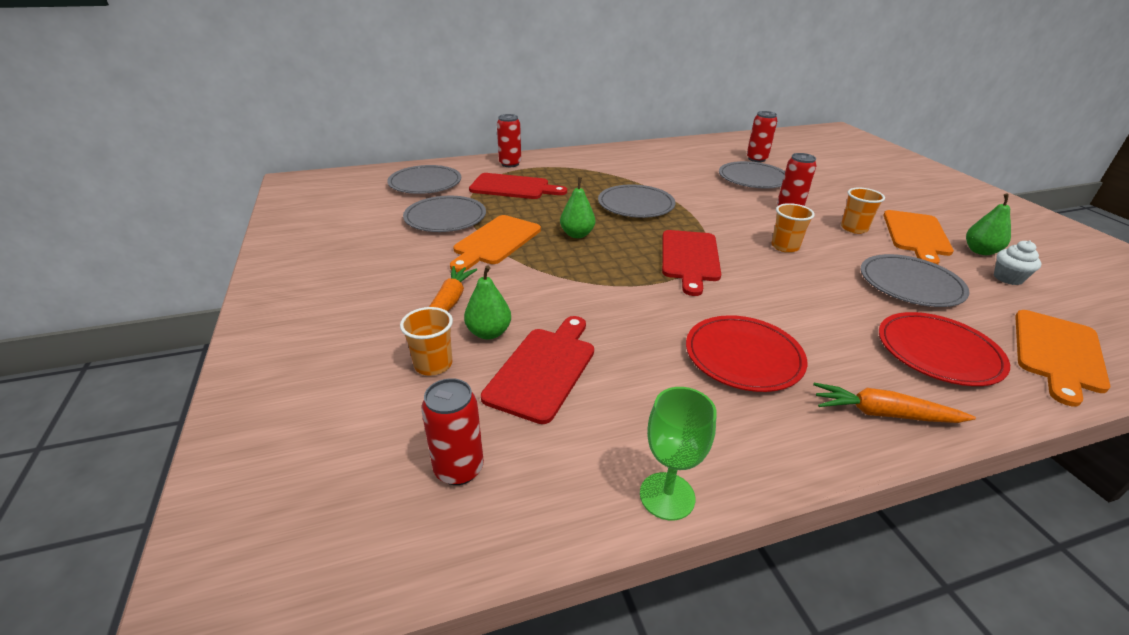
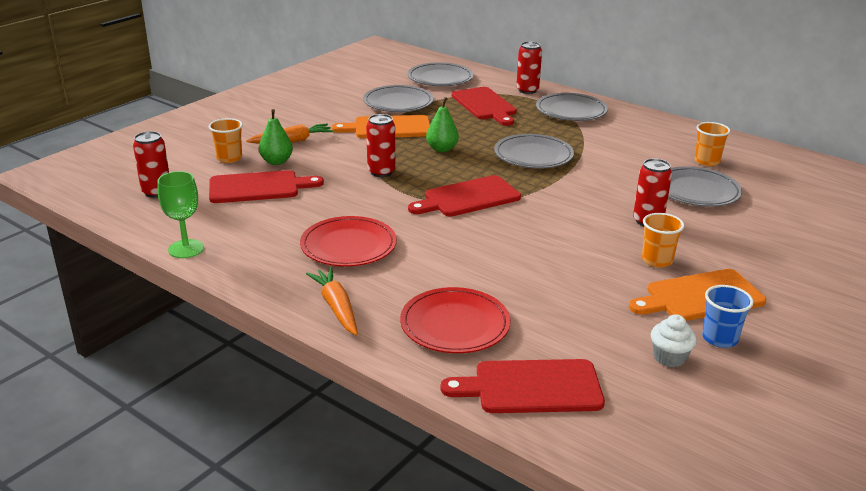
camera: 55 degrees right, 5 degrees down
(756, 159) = (760, 182): red can -> red can (381, 172)
(785, 247) = (555, 232): orange cup -> orange cup (707, 161)
(910, 284) = (569, 302): grey plate -> grey plate (571, 111)
(980, 251) = (719, 338): green pear -> blue cup
(1057, 353) = (531, 387): orange cutting board -> red cutting board

